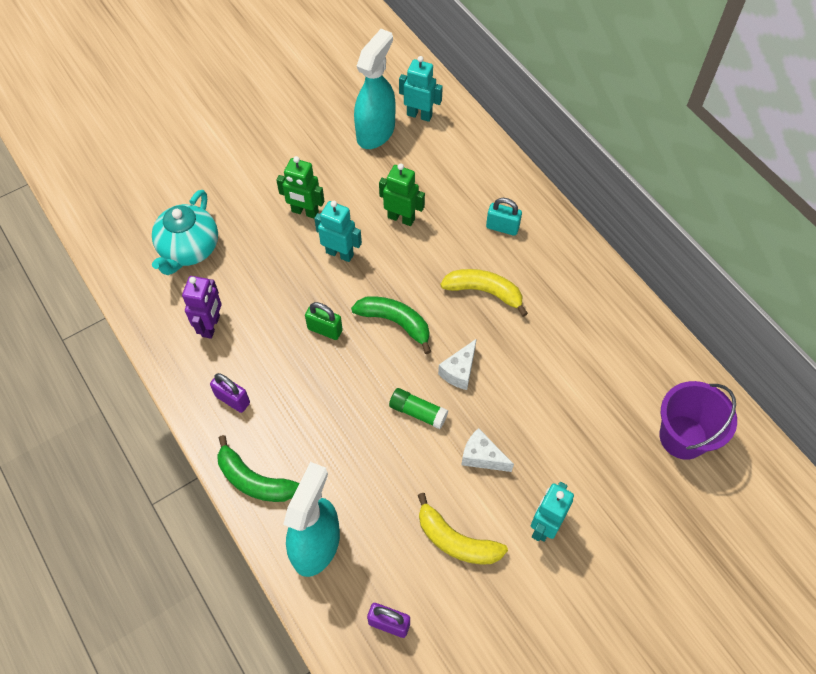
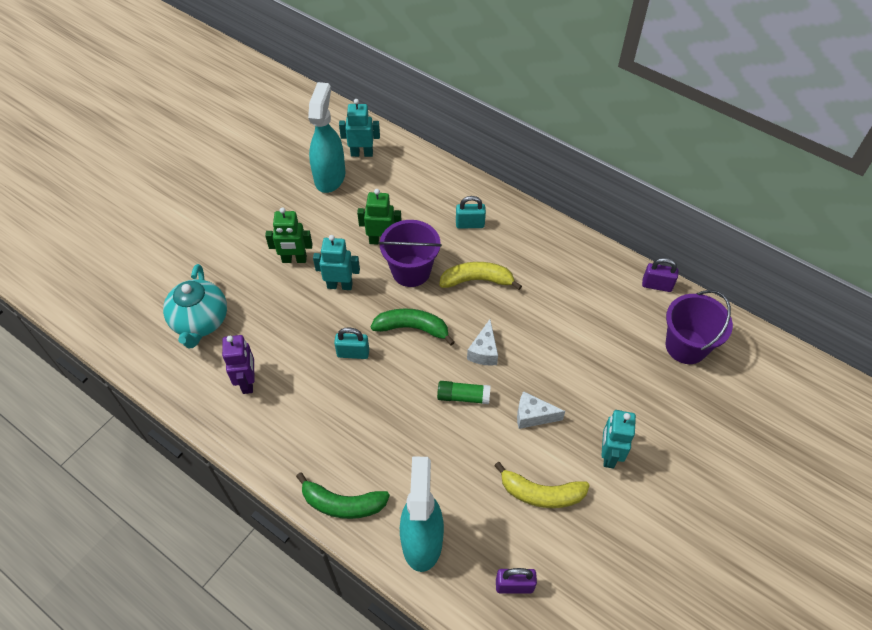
camera: 20 degrees left, 5 degrees down
(232, 399) = (294, 439): purple padlock -> purple padlock (656, 285)
(325, 329) = (353, 353): green padlock -> turquoise padlock
(419, 260) = (411, 271): none -> purple bucket

